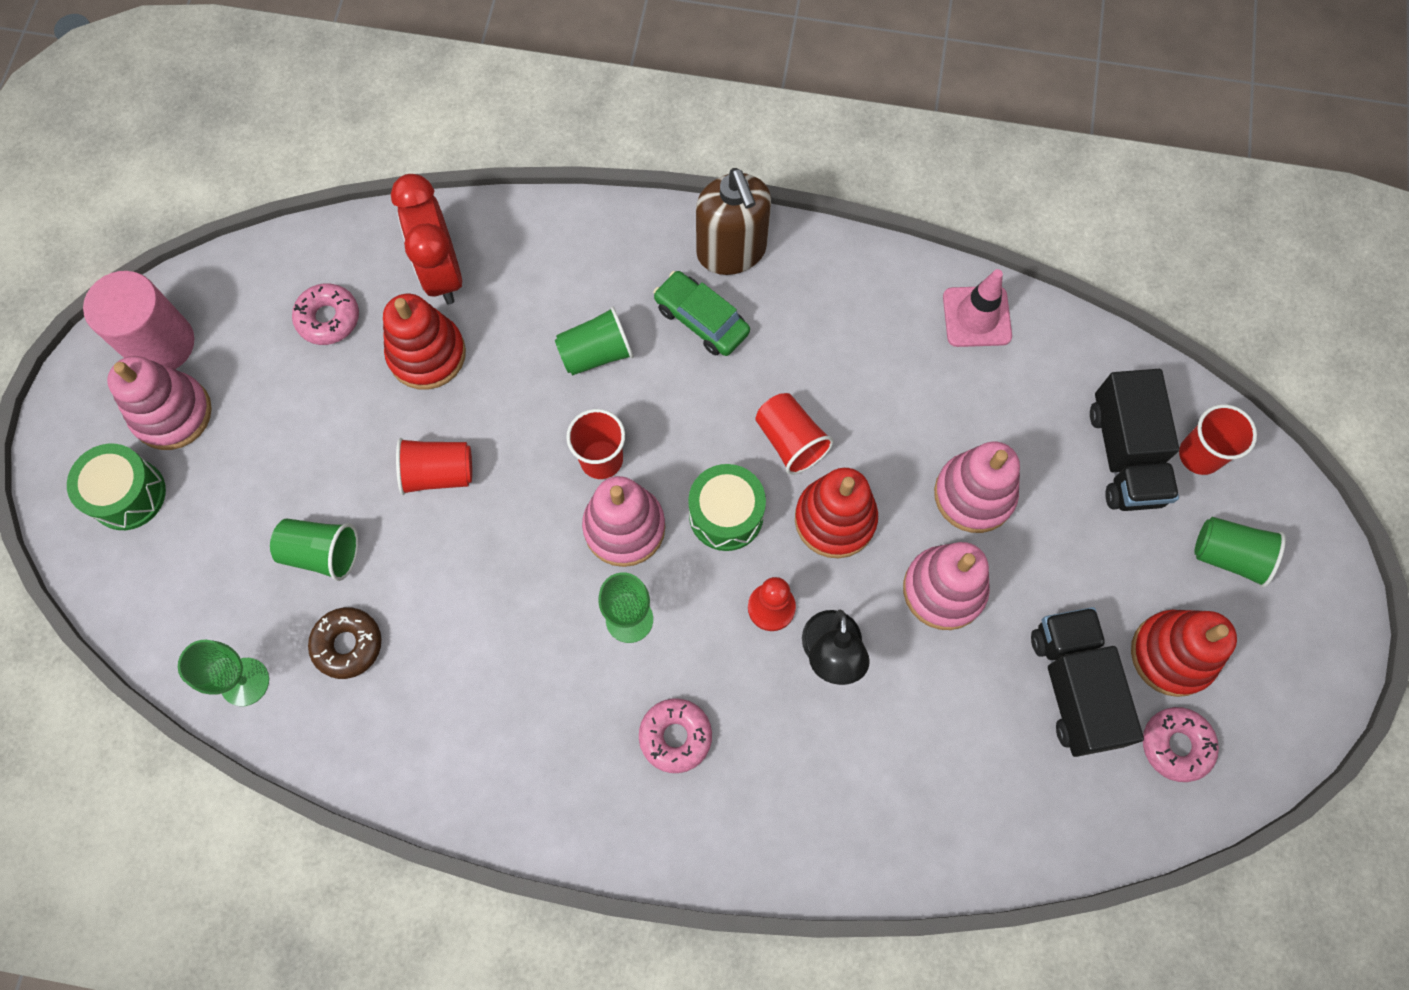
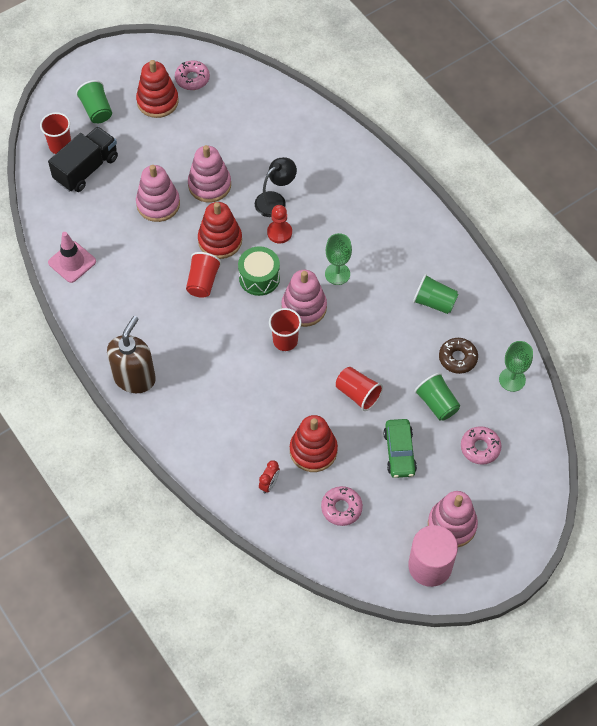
camera: 135 degrees left, 10 degrees down
(128, 494) = (501, 503): green drum -> none
(441, 272) = (269, 484): red clock -> red clock, size x0.46
(596, 353) = (240, 385): green cup -> green cup (434, 302)
(675, 736) = (362, 222): pink donut -> pink donut (480, 448)
(701, 320) = (181, 360): green car -> green car (399, 452)
(1073, 687) = (203, 121): black truck -> none

